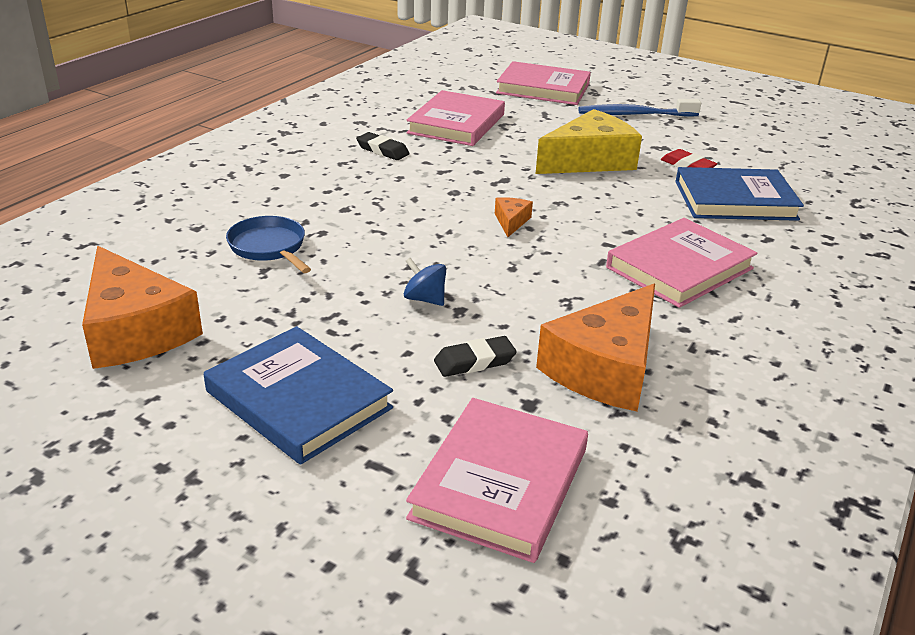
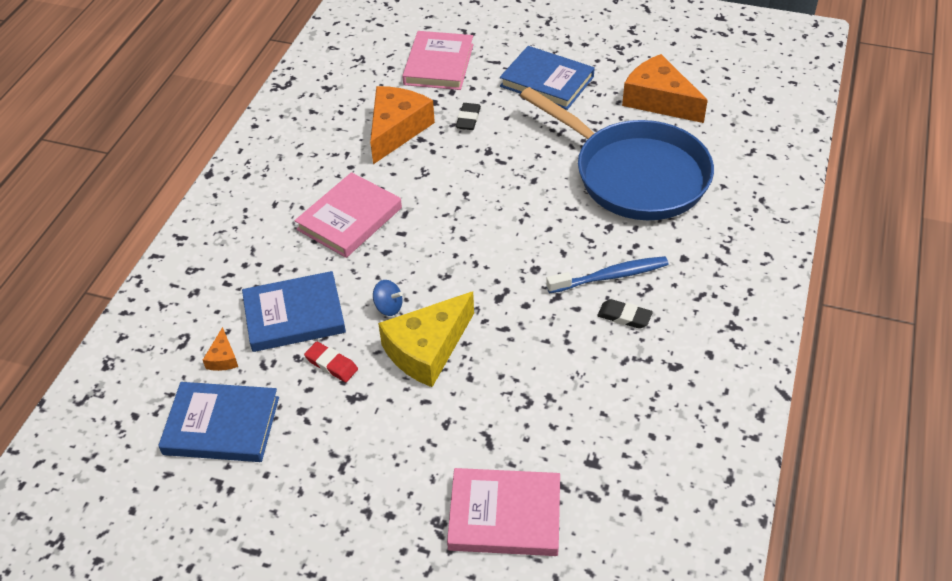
camera: 170 degrees right, 15 degrees up
(269, 247) = (634, 175): blue pan -> blue pan, size x2.46
(425, 299) = (512, 154): blue spinning top -> blue spinning top (388, 307)
(456, 124) = (576, 389): pink book -> none
(474, 361) = (468, 119): black eraser -> black eraser turned 45 degrees counterclockwise
(511, 222) = (478, 241): orange cheese -> orange cheese (223, 358)
(635, 115) = (384, 470): blue toothbrush -> blue toothbrush (610, 276)
(786, 150) = (221, 426): none -> blue book

